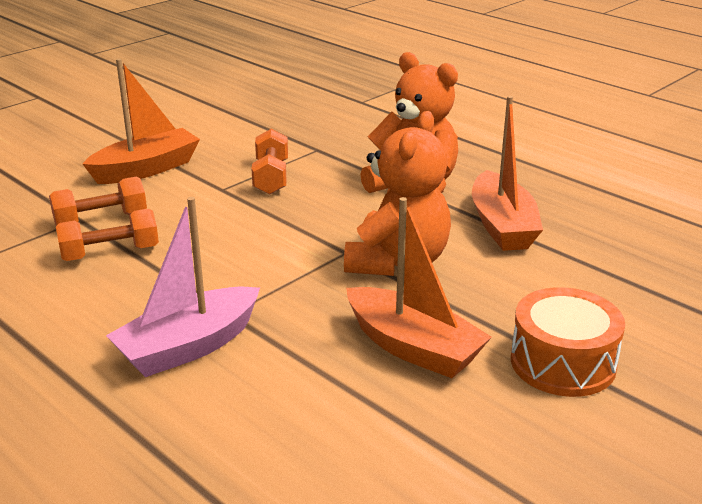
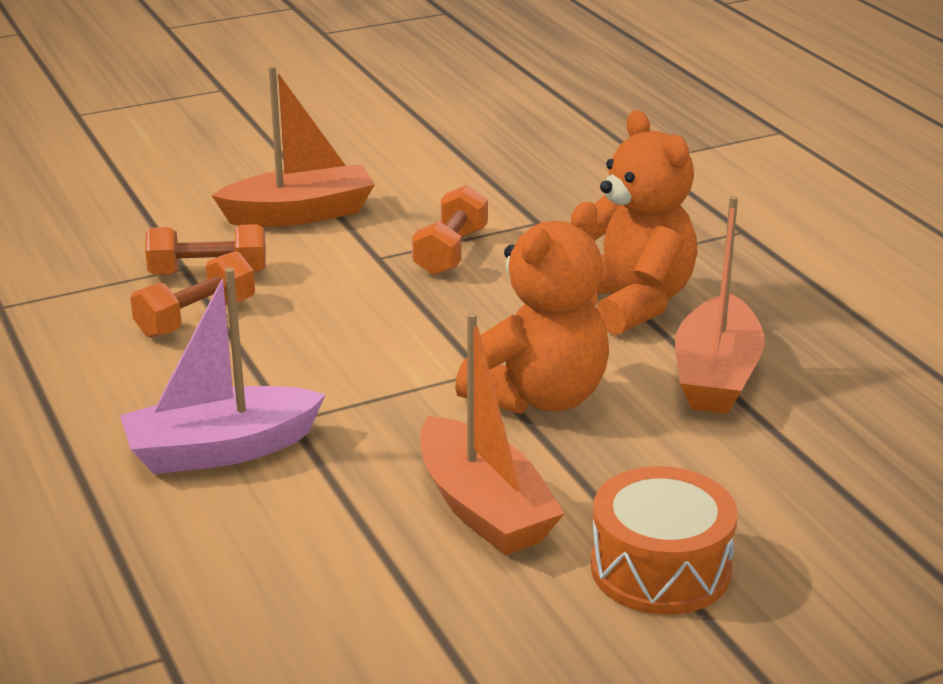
camera: 20 degrees right, 0 degrees up
(110, 253) = (196, 318): orange dumbbell -> orange dumbbell turned 45 degrees counterclockwise

